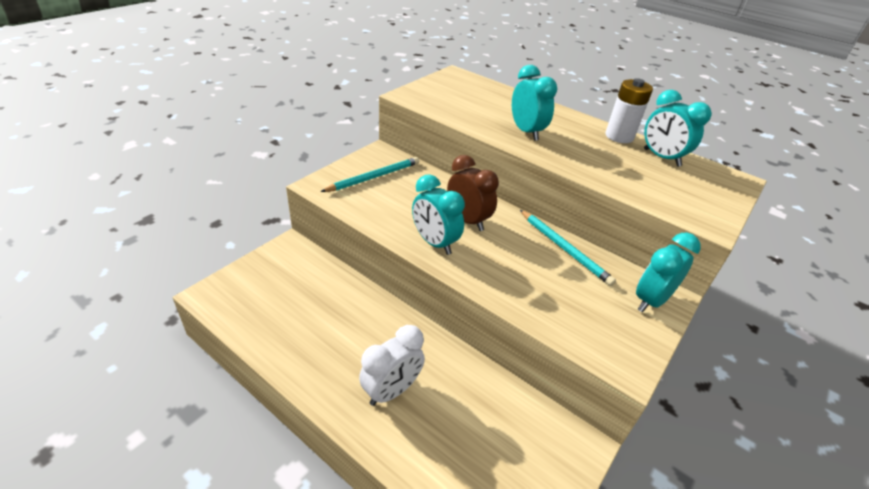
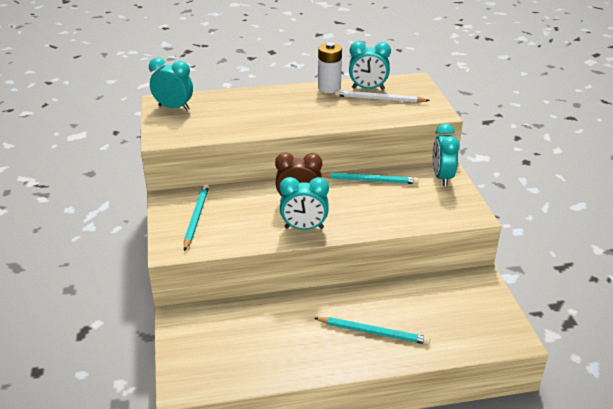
camera: 45 degrees left, 5 degrees down
(392, 390) = (373, 332): white clock -> turquoise pencil
(526, 132) = (279, 117): turquoise clock -> turquoise clock (174, 108)
(657, 172) = (379, 99): none -> white pencil

